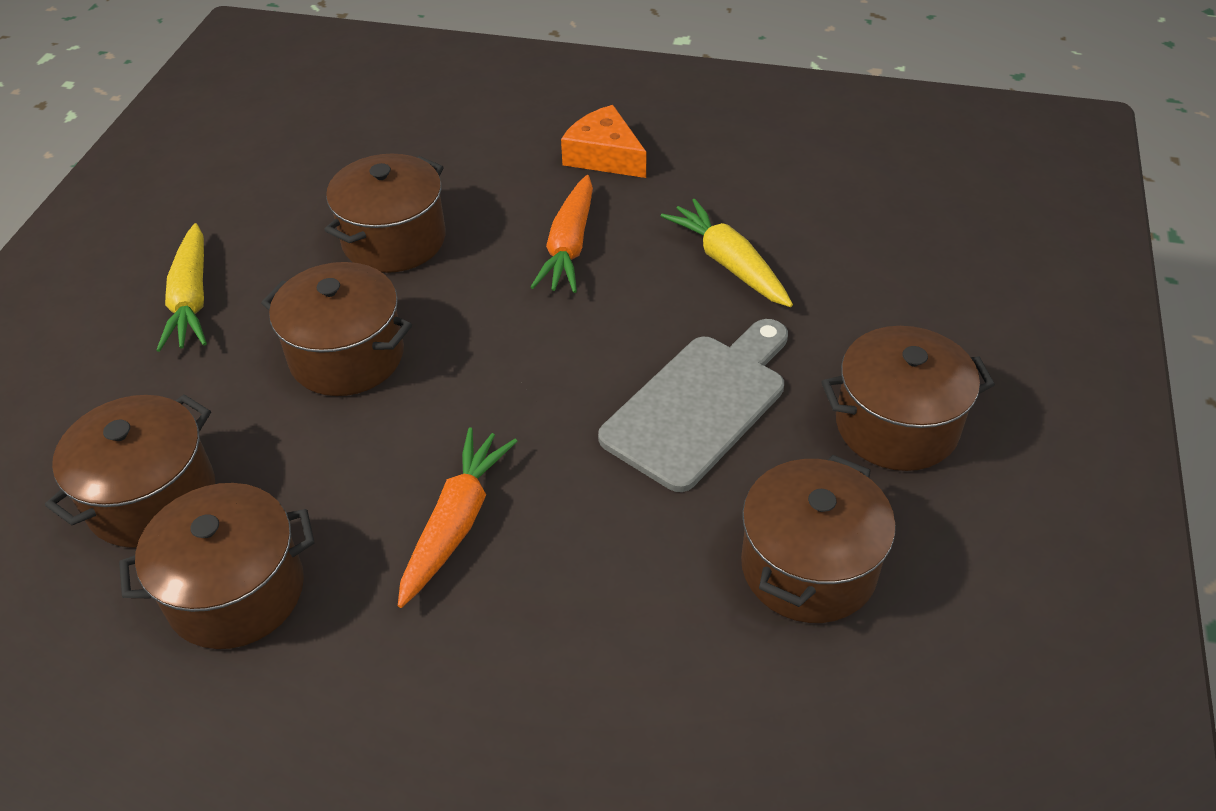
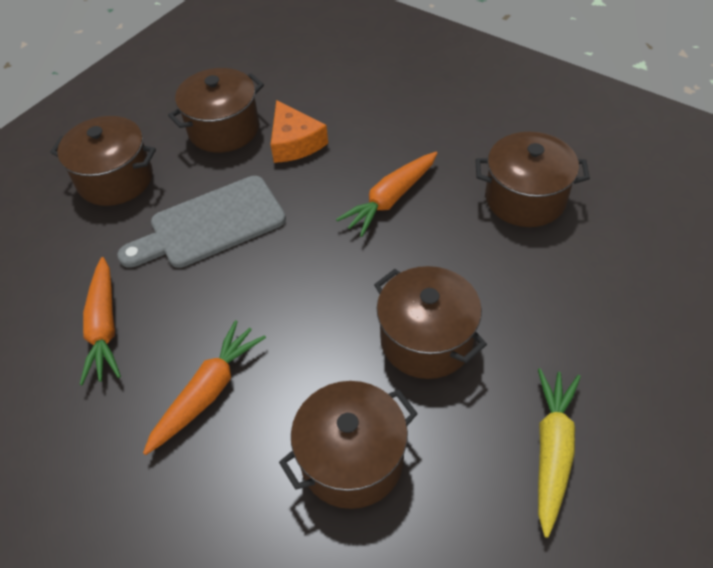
camera: 155 degrees left, 5 degrees up
(152, 497) = (578, 269): brown pot -> none
(604, 156) = (103, 505): orange cheese -> orange cheese (295, 142)
(729, 264) = (104, 327): yellow carrot -> orange carrot

